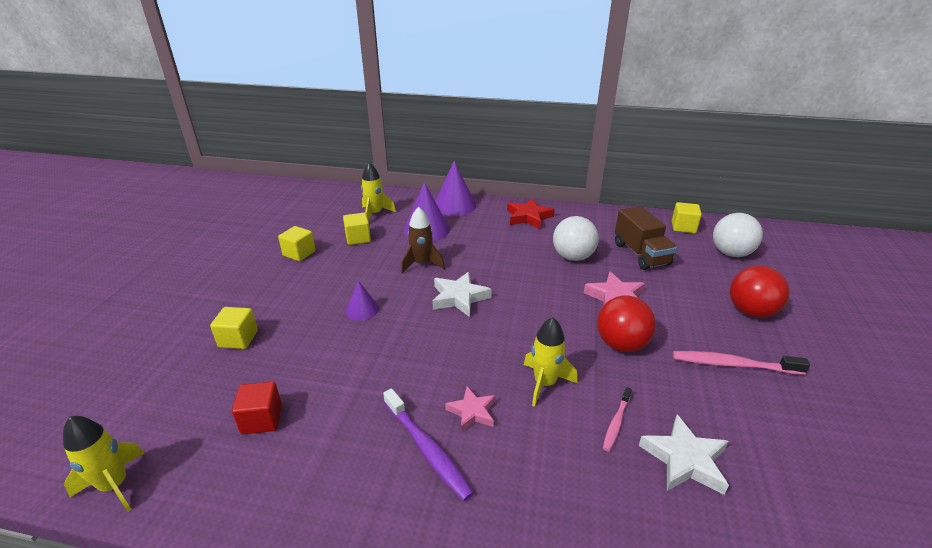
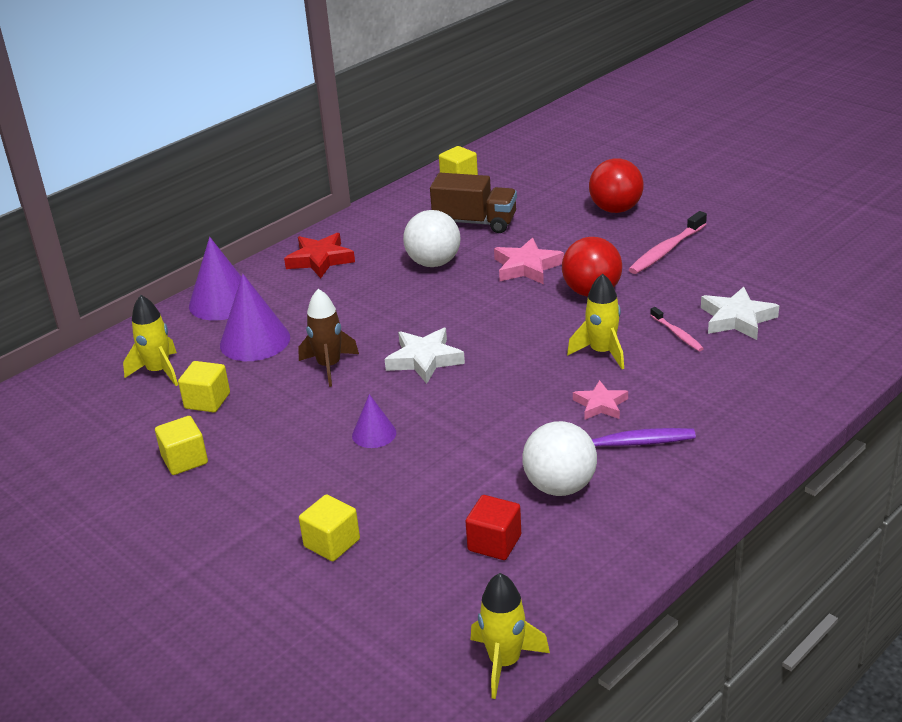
camera: 55 degrees left, 0 degrees up
(731, 253) = (529, 176): white ball -> white ball (560, 486)

